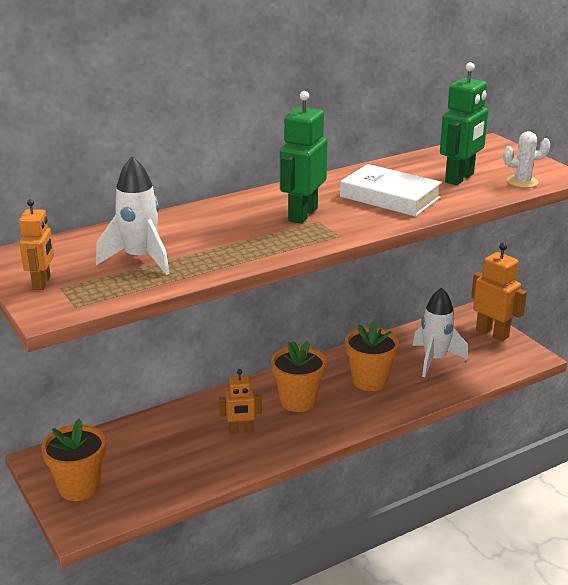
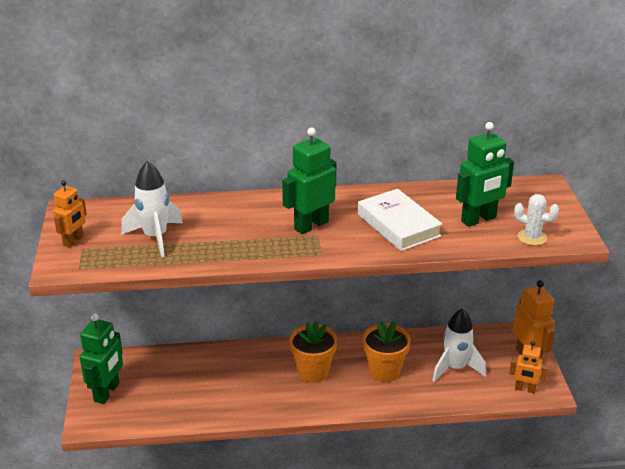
camera: 25 degrees right, 5 degrees up
(79, 487) = (107, 392): orange flower pot -> green robot
(241, 430) = (251, 383): orange robot -> orange robot (525, 389)

